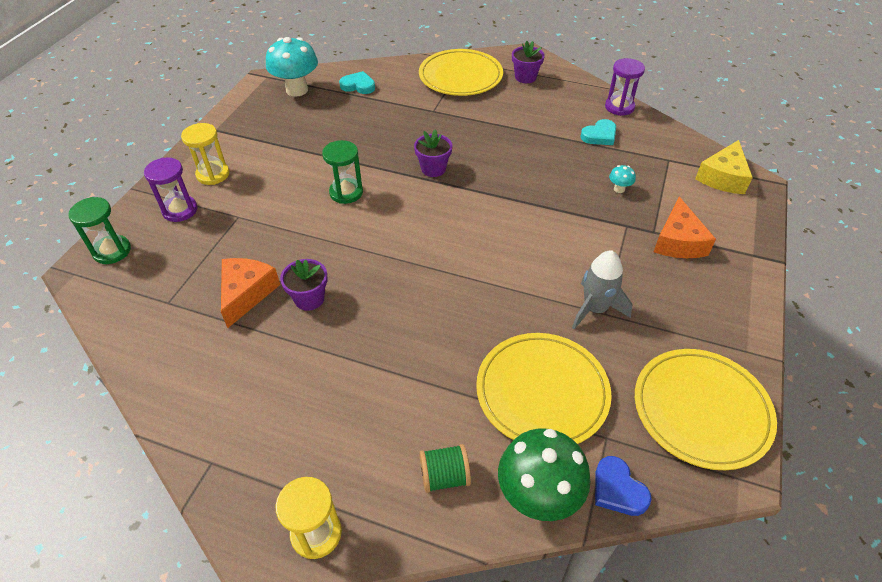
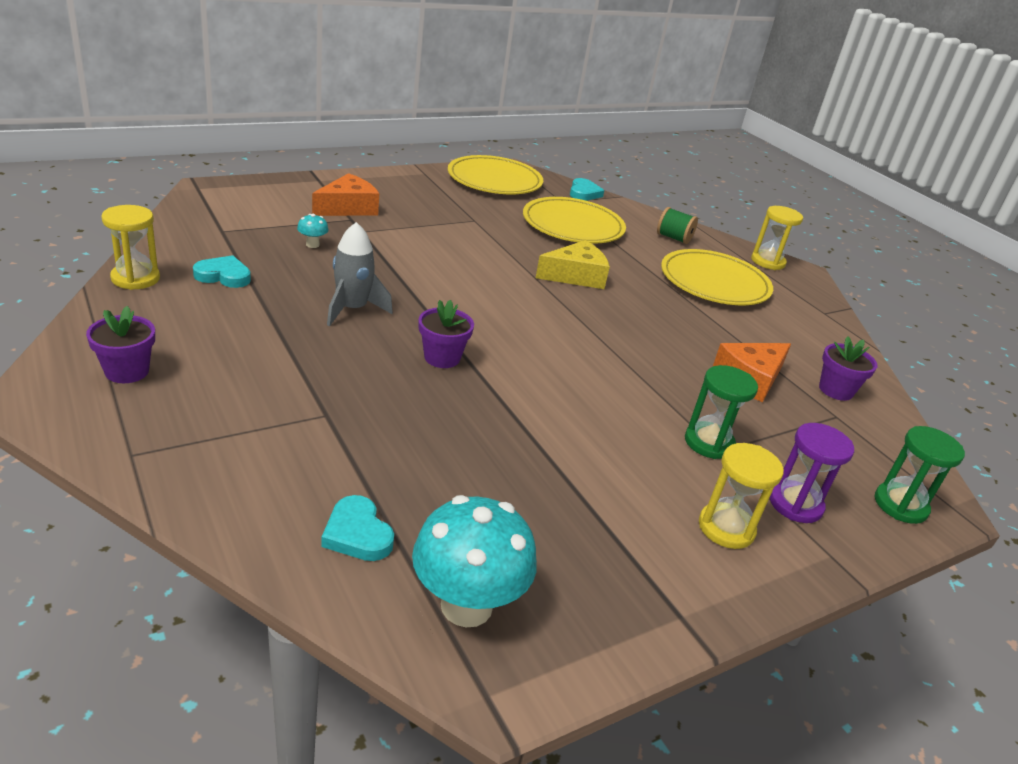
camera: 145 degrees left, 15 degrees down
(309, 299) = (691, 343): purple flower pot -> purple flower pot (835, 390)
(346, 192) = (569, 397): green hourglass -> green hourglass (709, 443)
(460, 76) = (194, 434): yellow plate -> yellow plate (714, 282)
(537, 496) = (629, 211): green mushroom -> none
(595, 309) = (477, 224): grey rocket -> grey rocket (352, 309)
(618, 489) = (584, 193): blue heart -> turquoise heart
(619, 107) = (135, 278): purple hourglass -> yellow hourglass
(723, 177) = (219, 202): yellow cheese -> yellow cheese (575, 276)

